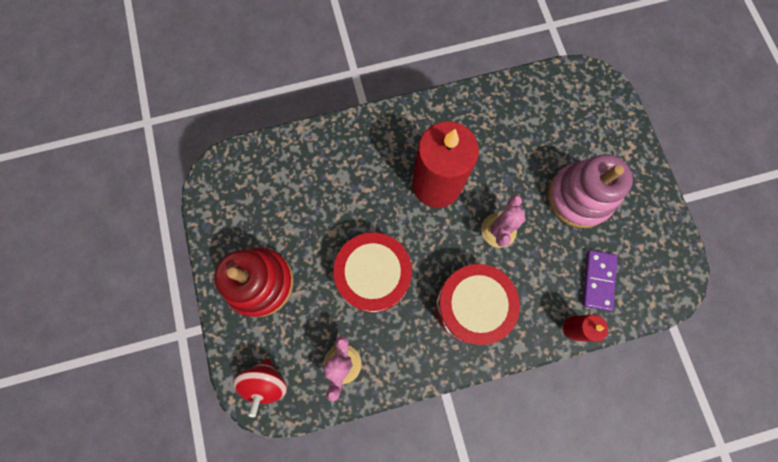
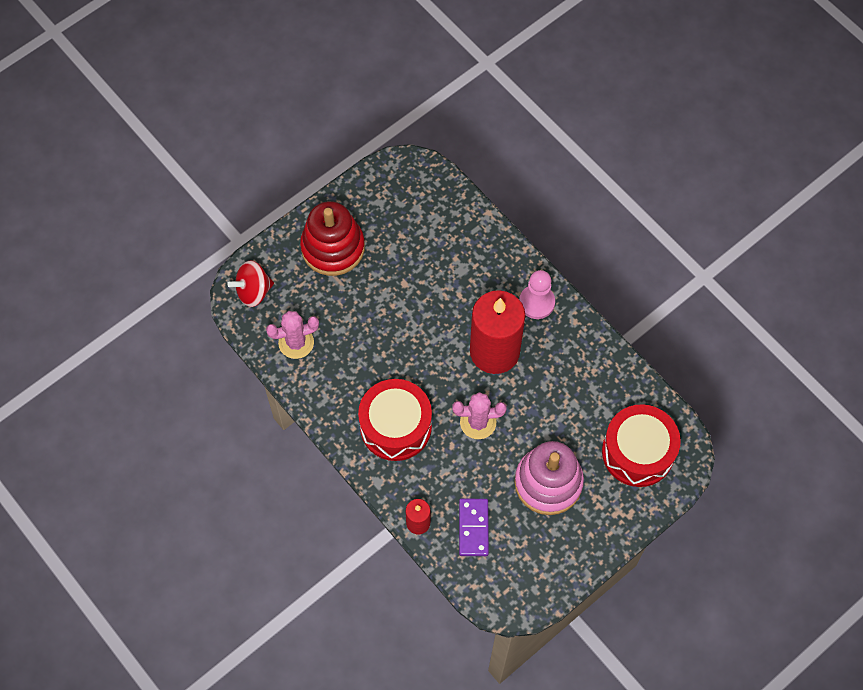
camera: 65 degrees right, 10 degrees down
(374, 276) = (383, 335): red drum -> red drum (638, 452)
(406, 129) = (536, 302): none -> pink pawn
(598, 280) = (473, 528): purple domino -> purple domino turned 75 degrees counterclockwise

